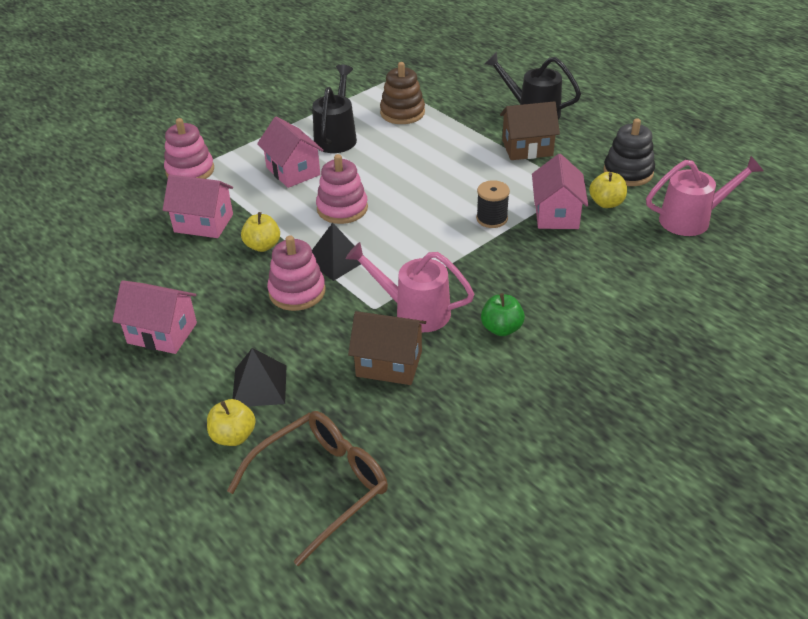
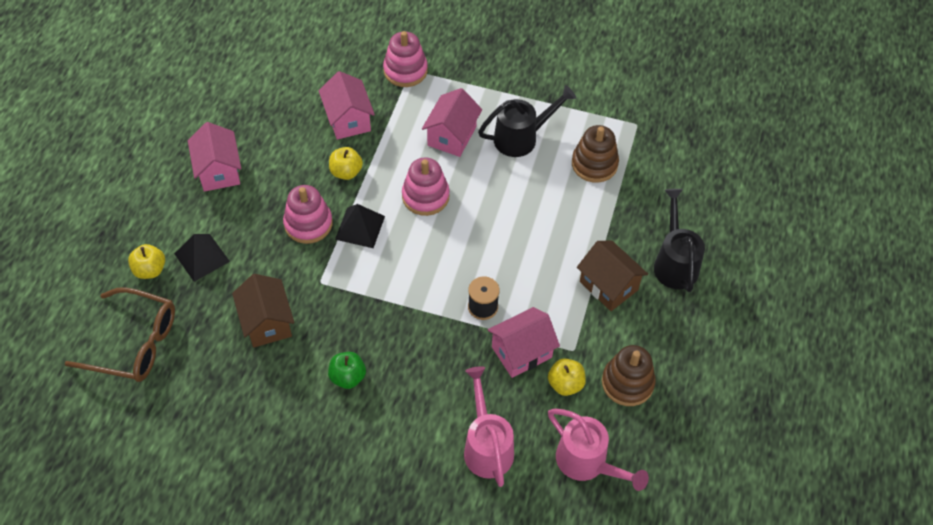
camera: 55 degrees right, 15 degrees up
(414, 311) = (332, 309): pink watering can -> pink watering can (486, 446)
(628, 172) = (627, 383): black stacking toy -> brown stacking toy

